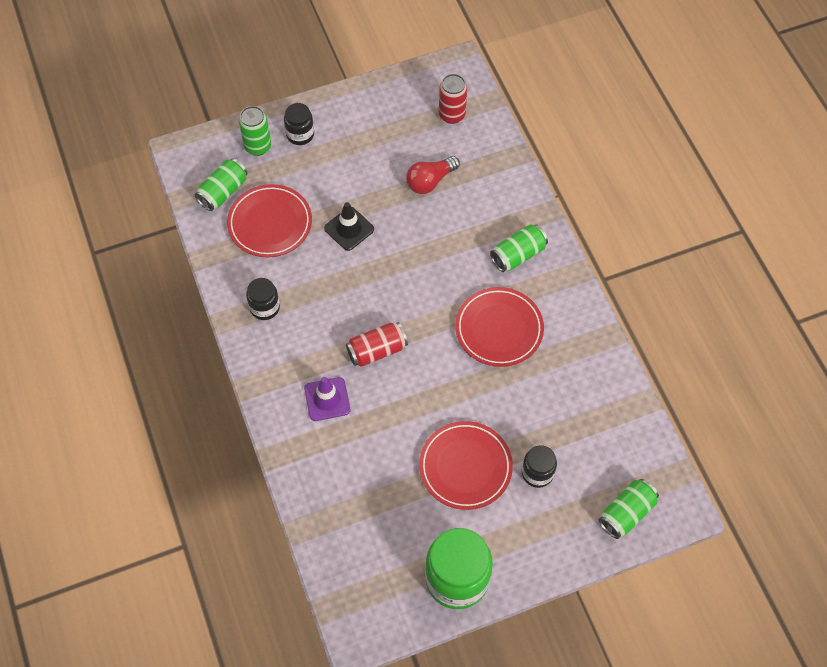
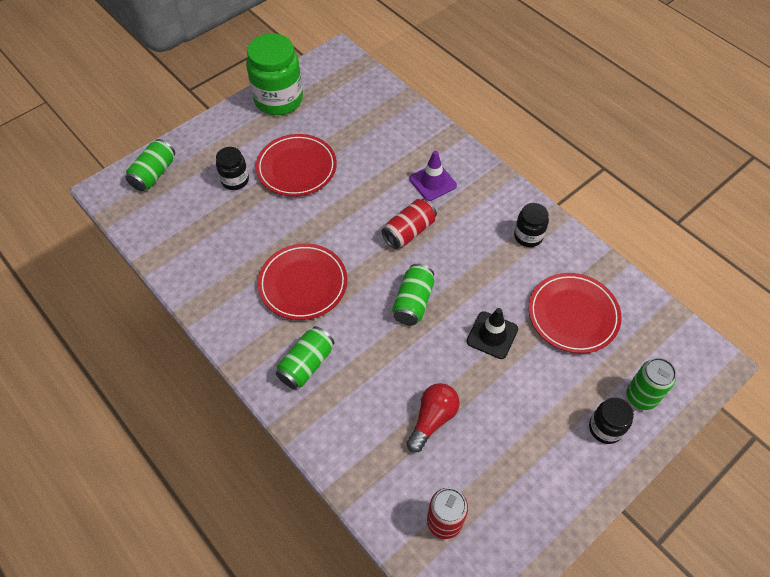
camera: 160 degrees right, 5 degrees down
(223, 192) = (640, 332): green can -> green can (413, 302)

